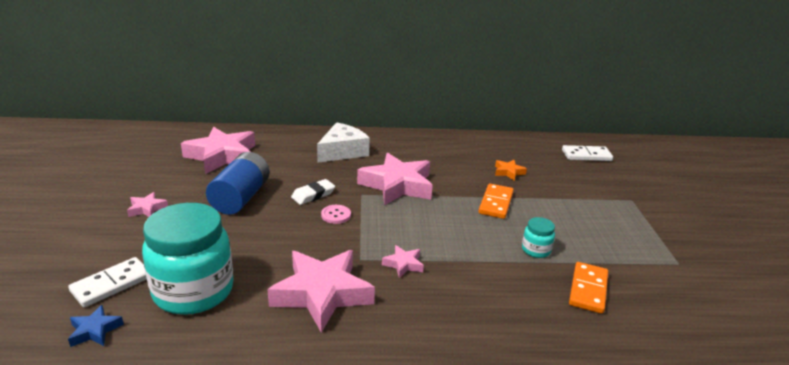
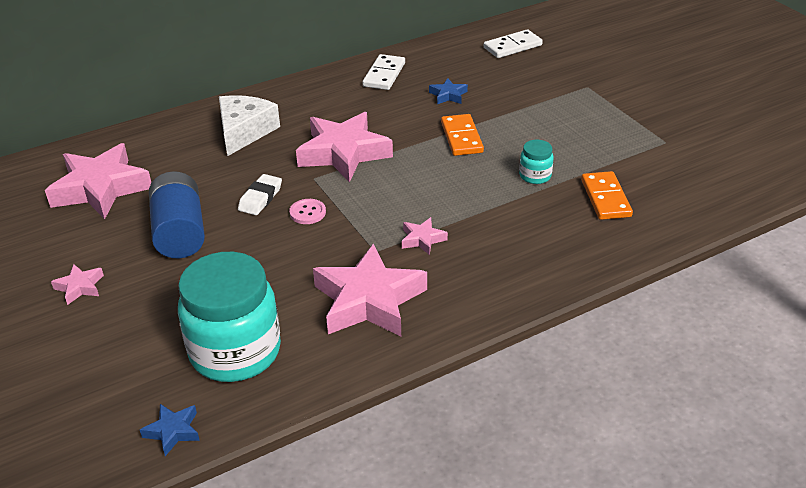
camera: 25 degrees left, 10 degrees up
(111, 284) = (137, 382): white domino -> white domino (384, 75)
(508, 172) = (448, 95): orange star -> blue star

